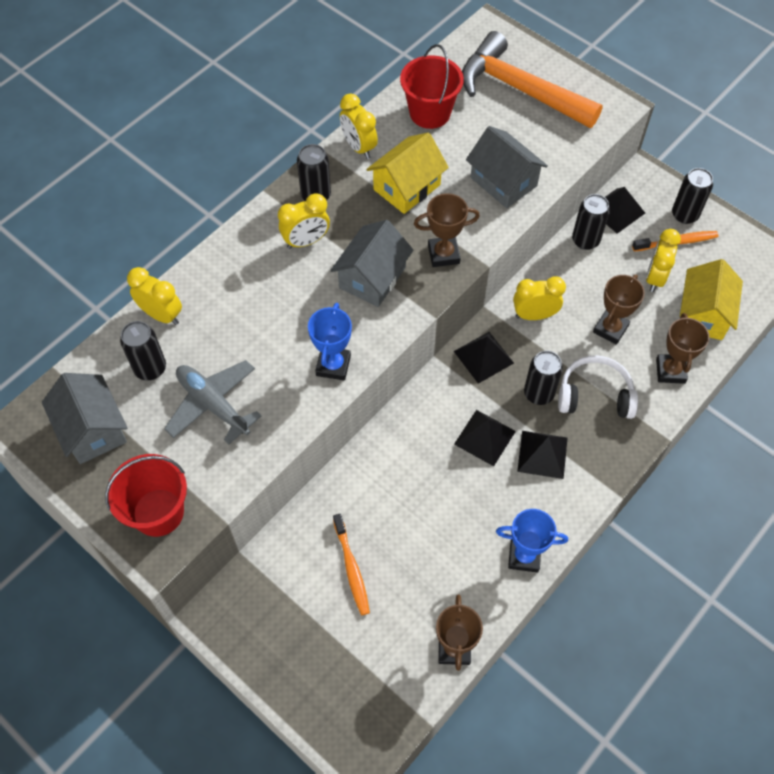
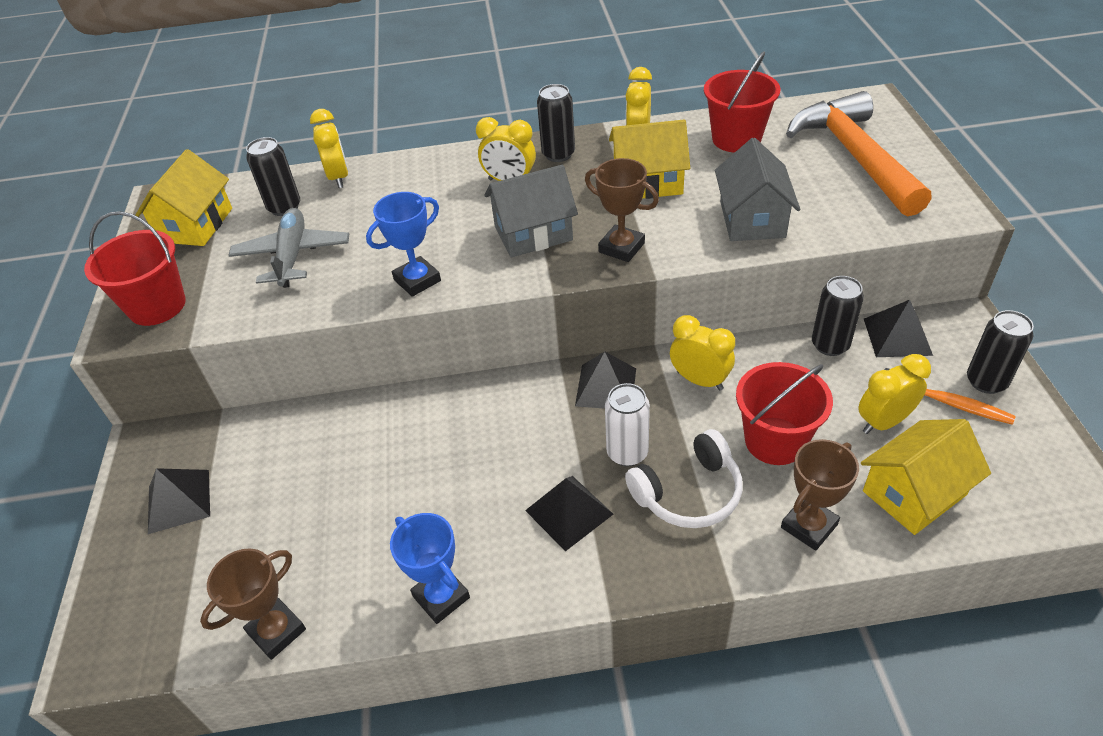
camera: 45 degrees right, 15 degrees down
(92, 429) = (196, 225): grey house -> yellow house
(351, 568) = (283, 486): orange toothbrush -> none
(485, 437) = (528, 457): black pyramid -> black pyramid (179, 501)
(538, 393) = (627, 453): black can -> white can
(595, 395) = (689, 493): white headphones -> white headphones turned 105 degrees clockwise
(610, 329) = (775, 441): brown trophy -> red bucket

